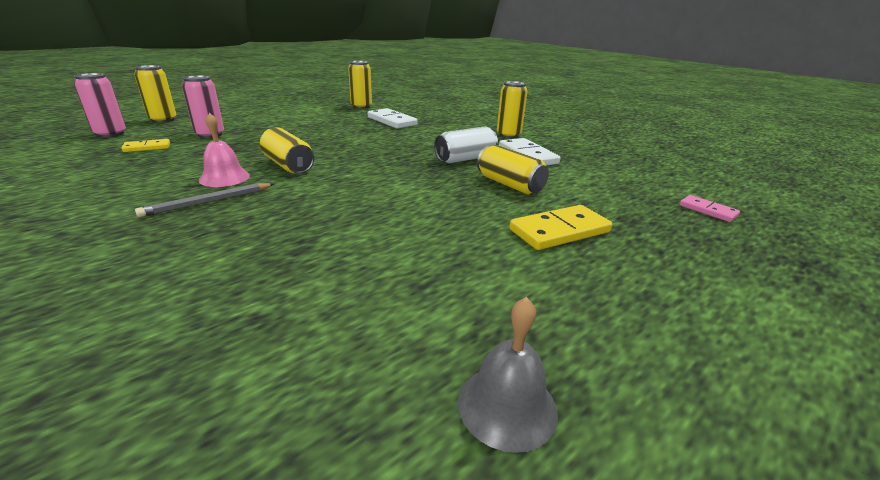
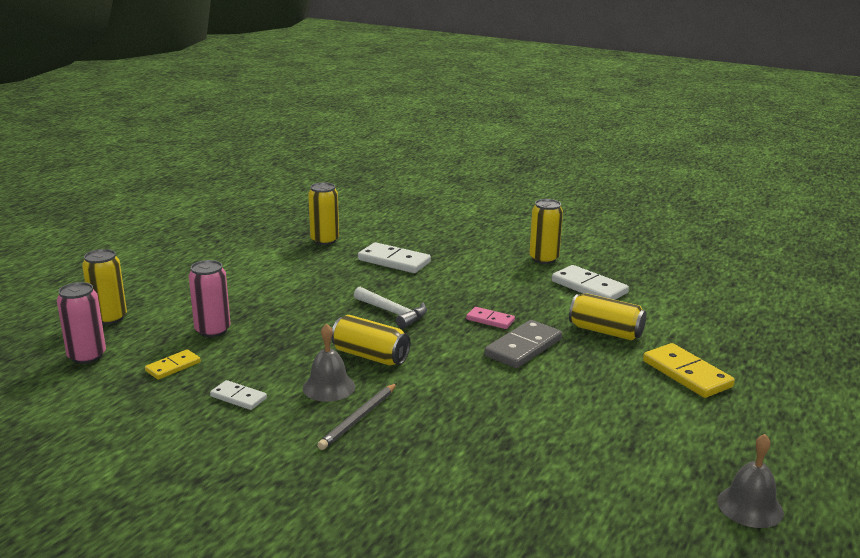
camera: 20 degrees left, 5 degrees down
(151, 171) = (238, 397): none -> white domino
(224, 177) = (328, 387): pink bell -> grey bell
(347, 145) = (393, 313): none -> white hammer
(420, 182) = (523, 347): none -> grey domino
(465, 159) = (535, 306): white can -> none
(559, 231) = (686, 374): yellow domino -> yellow domino turned 75 degrees counterclockwise
(707, 210) = (783, 324): pink domino -> pink domino (490, 320)

